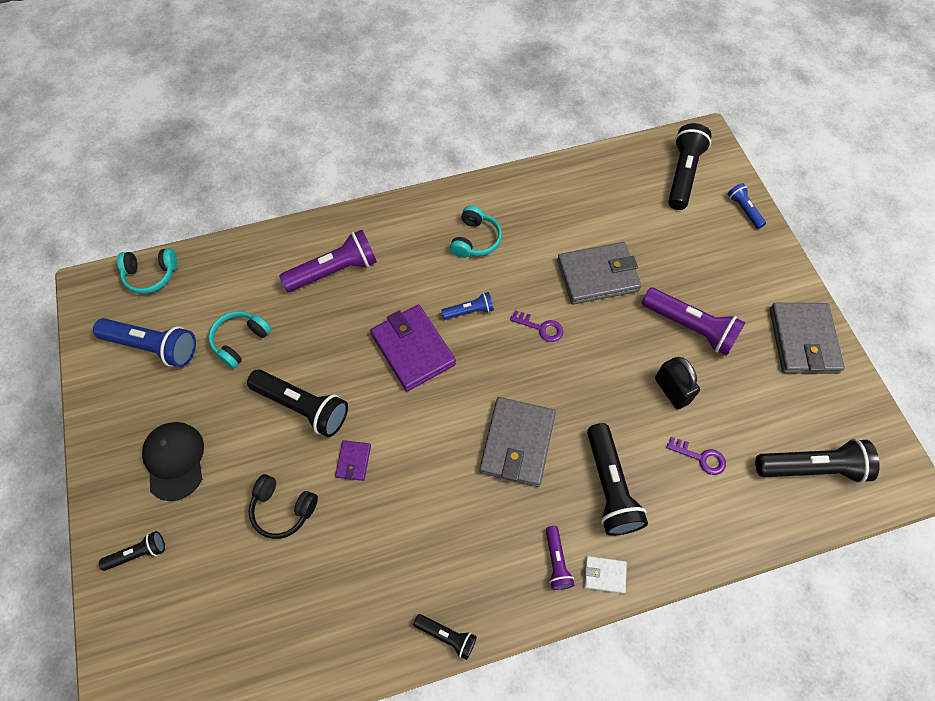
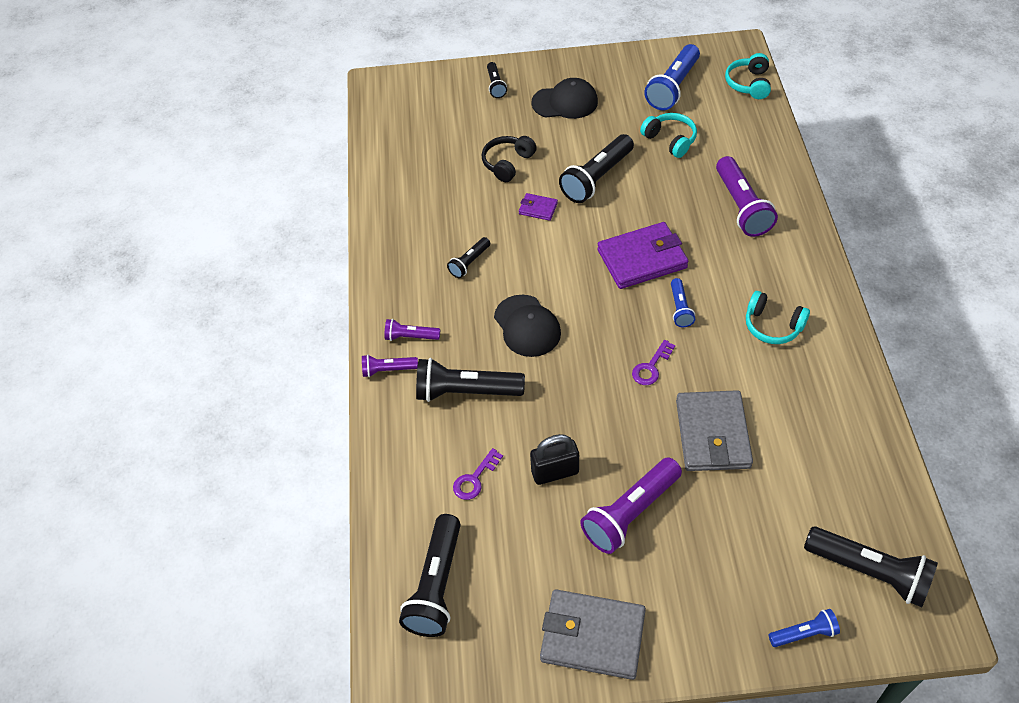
camera: 105 degrees right, 10 degrees down
(447, 636) = (377, 255): black flashlight -> black flashlight (469, 263)
(517, 443) = (527, 326): grey wallet -> black cap
(604, 575) = (388, 370): white wallet -> purple flashlight

